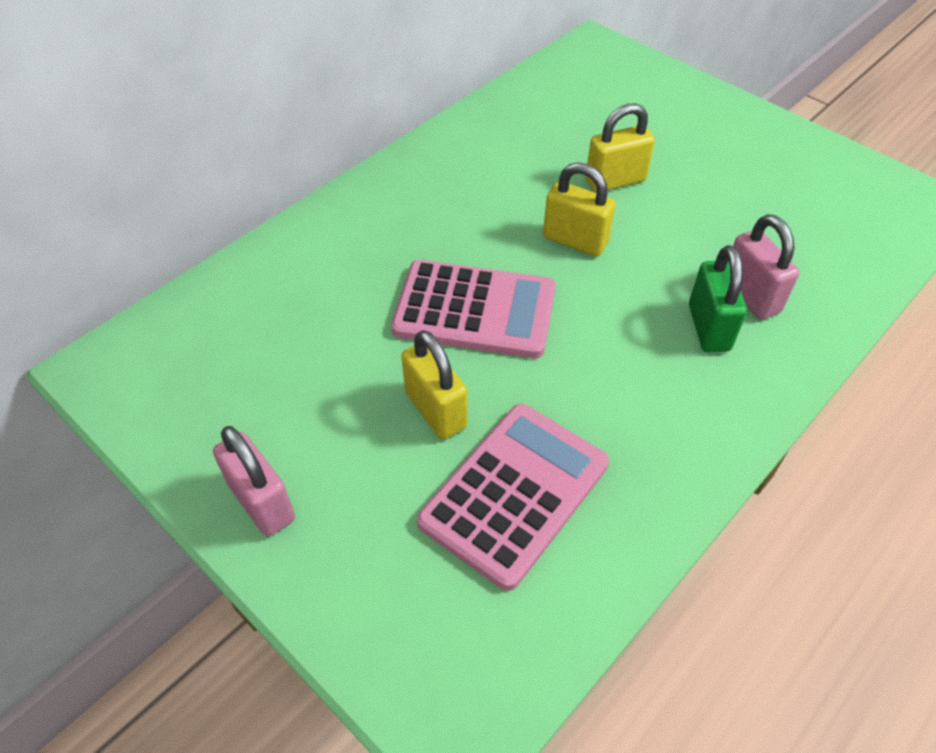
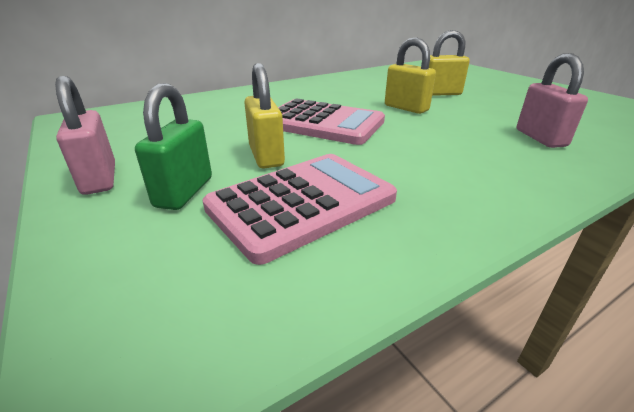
camera: 15 degrees right, 20 degrees down
(709, 327) = (503, 147): green padlock -> green padlock (184, 192)

